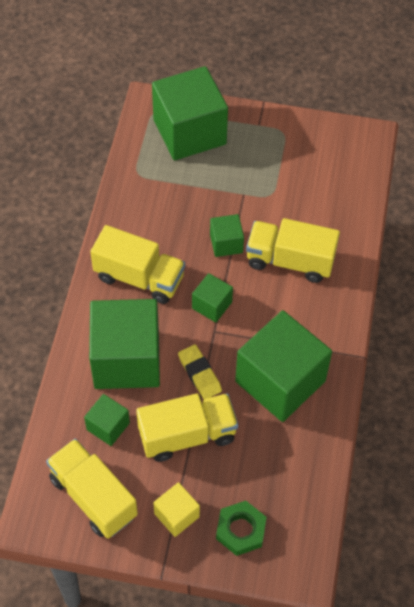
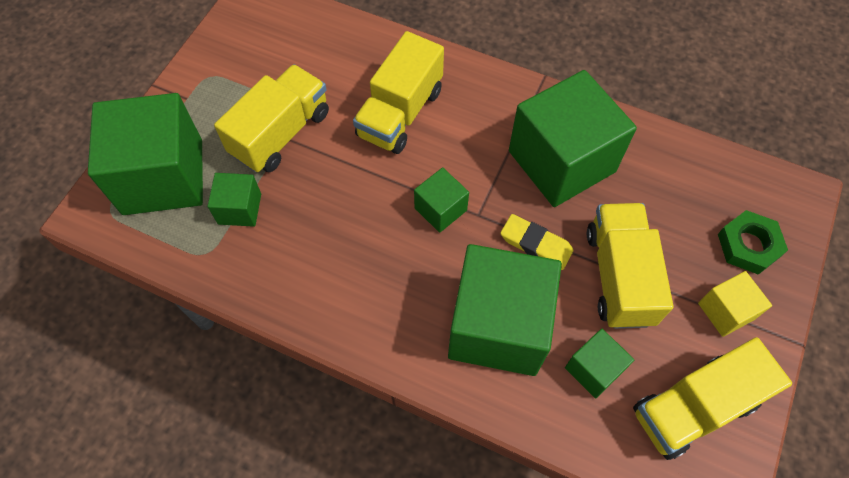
camera: 75 degrees left, 5 degrees up
(139, 278) = (376, 286): yellow truck -> yellow truck (281, 133)
(199, 374) = (536, 244): yellow eraser -> yellow eraser turned 45 degrees clockwise
(226, 243) = (354, 173): green cube -> green cube (239, 209)

